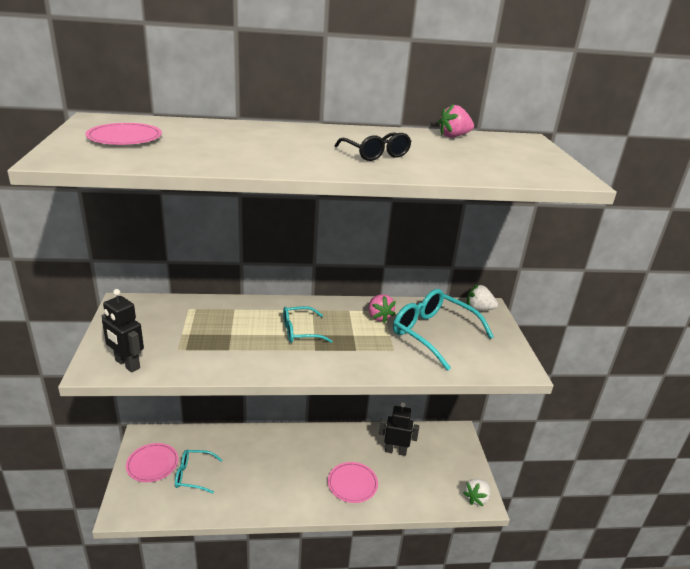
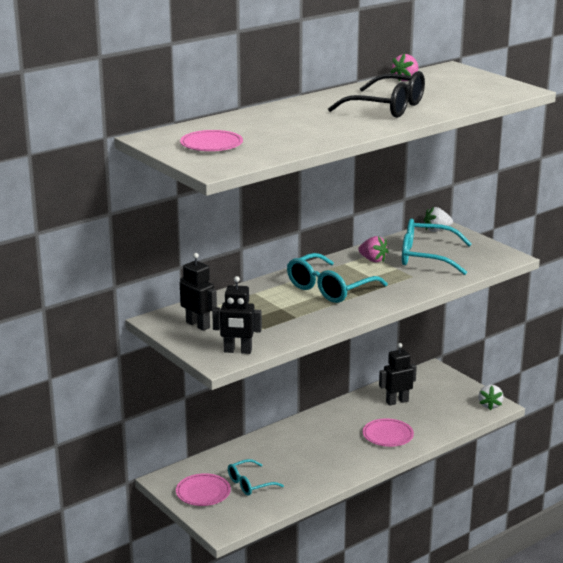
camera: 30 degrees left, 5 degrees down
(143, 321) = (198, 325): none -> black robot
(300, 331) = (329, 289): turquoise glasses -> turquoise glasses, size x1.69
(376, 154) = (387, 108): black glasses -> black glasses, size x1.69

